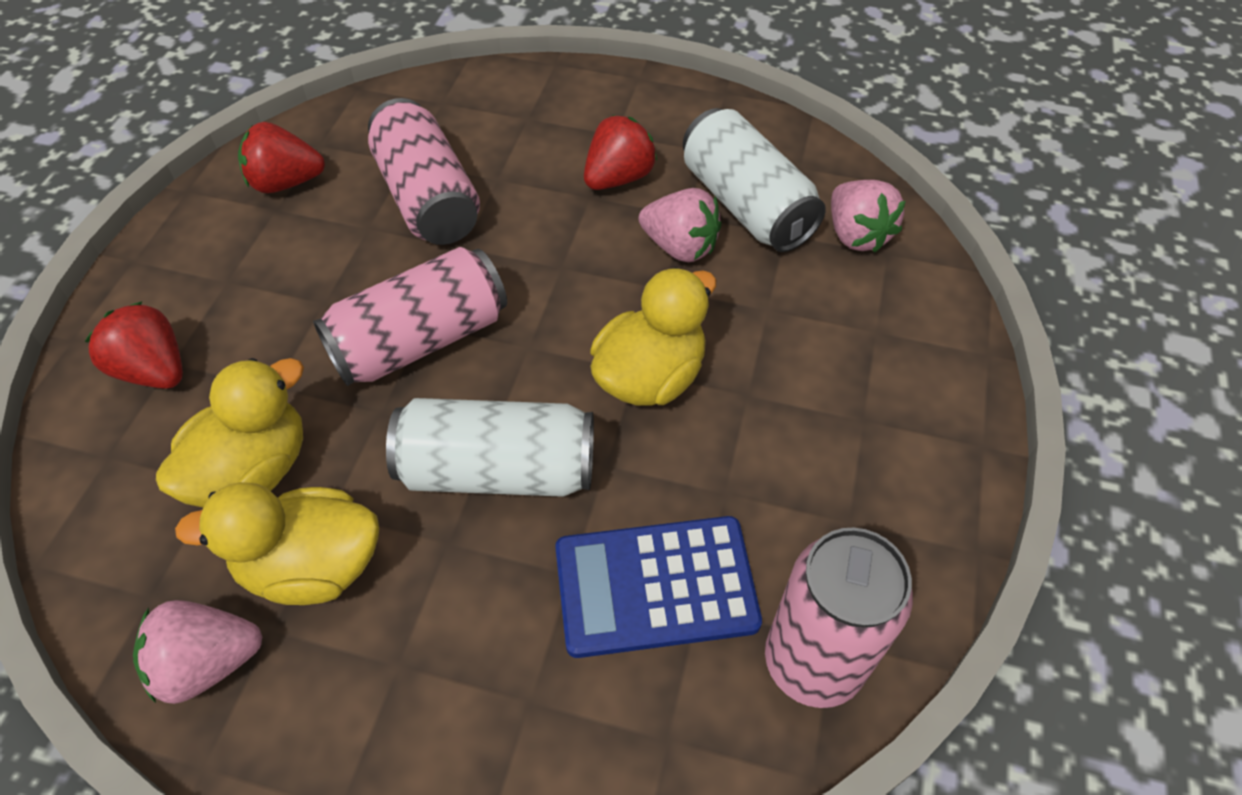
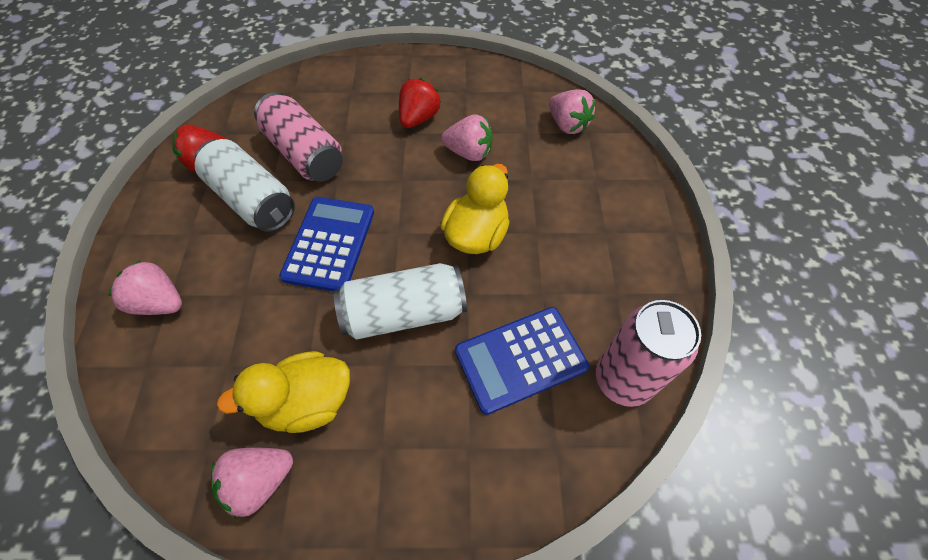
camera: 15 degrees left, 5 degrees up
(154, 370) = (160, 302): red strawberry -> pink strawberry
(253, 471) = (248, 351): yellow duck -> none
(420, 340) = (329, 244): pink can -> blue calculator
(746, 205) = (499, 119): white can -> white can (253, 199)

